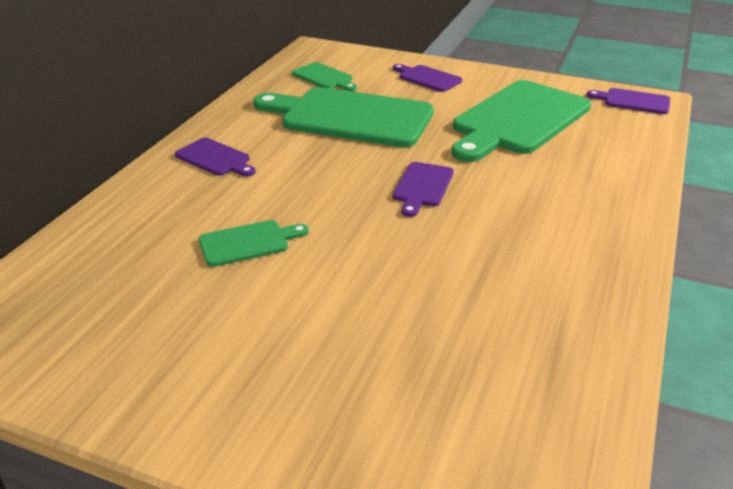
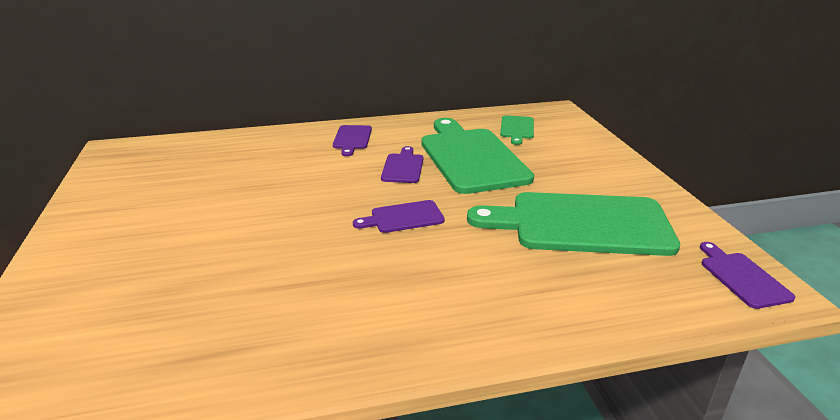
camera: 55 degrees right, 5 degrees down
(248, 243) = (263, 184): green cutting board -> none
(427, 78) = (587, 162): purple cutting board -> purple cutting board (403, 167)

